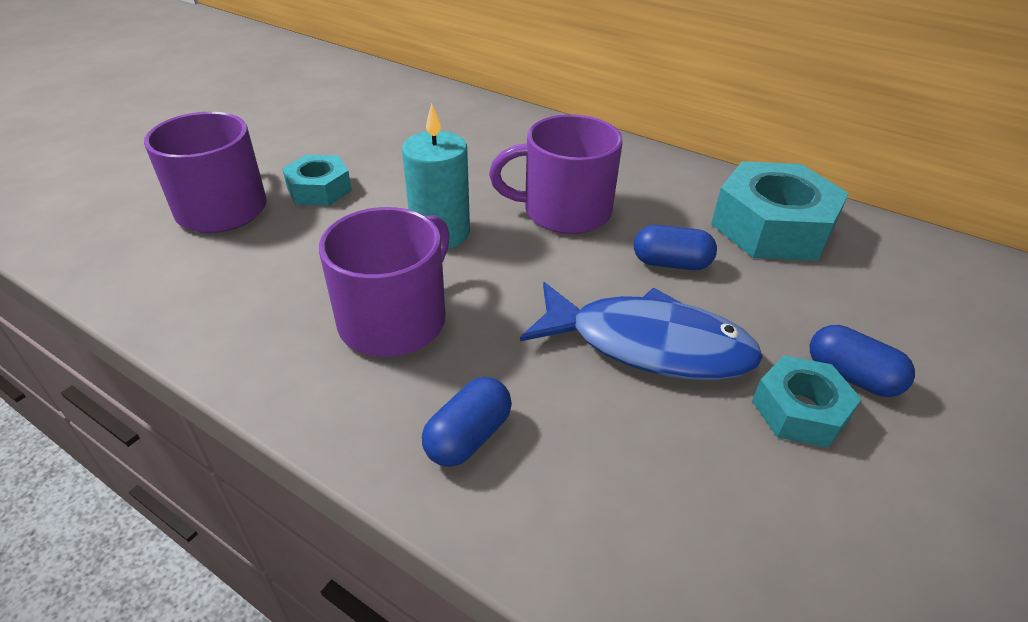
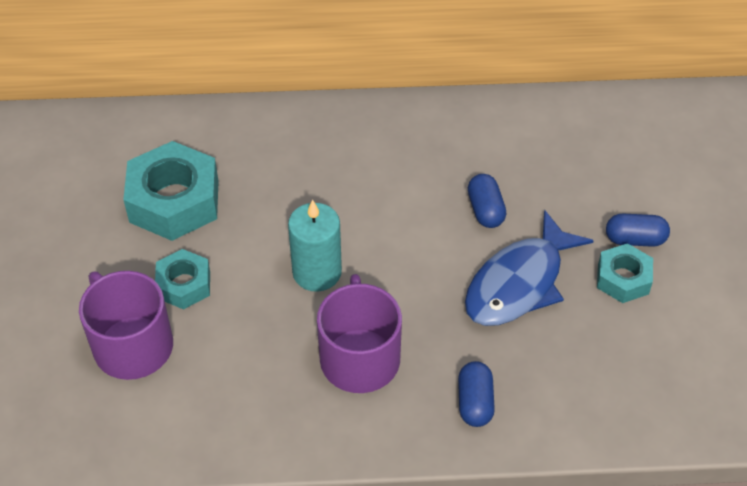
camera: 35 degrees left, 10 degrees up
(564, 211) = (381, 202): purple mug -> none
(648, 345) = (519, 283): blue fish -> blue fish turned 150 degrees clockwise
(671, 263) = (485, 210): blue capsule -> blue capsule turned 75 degrees counterclockwise
(771, 227) = (523, 139): turquoise nut -> turquoise nut (174, 201)

